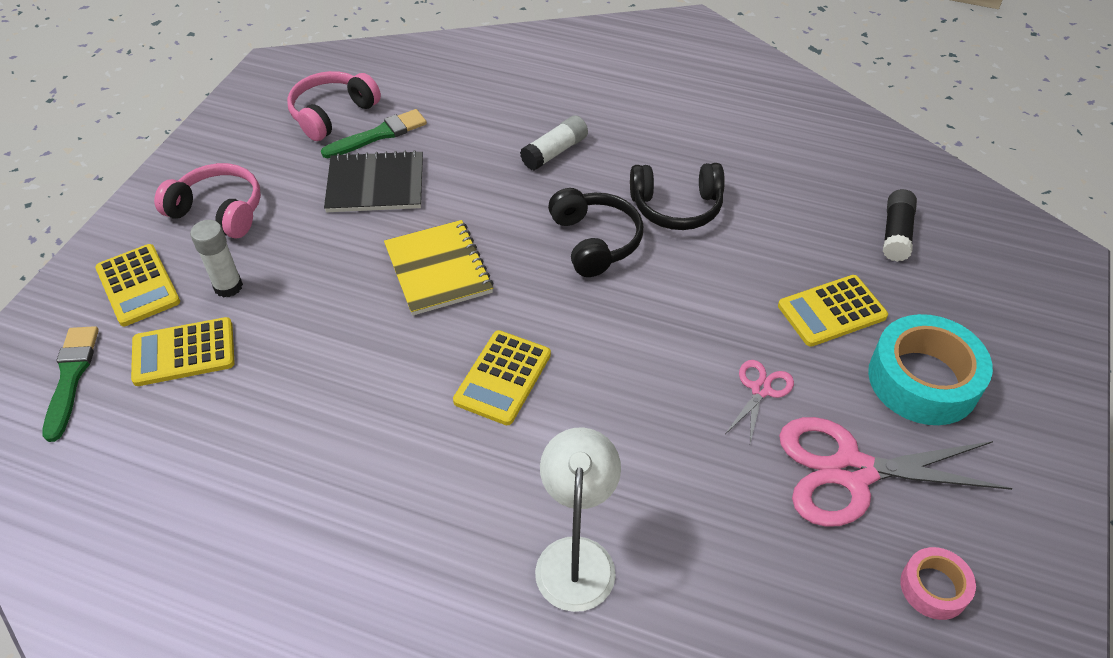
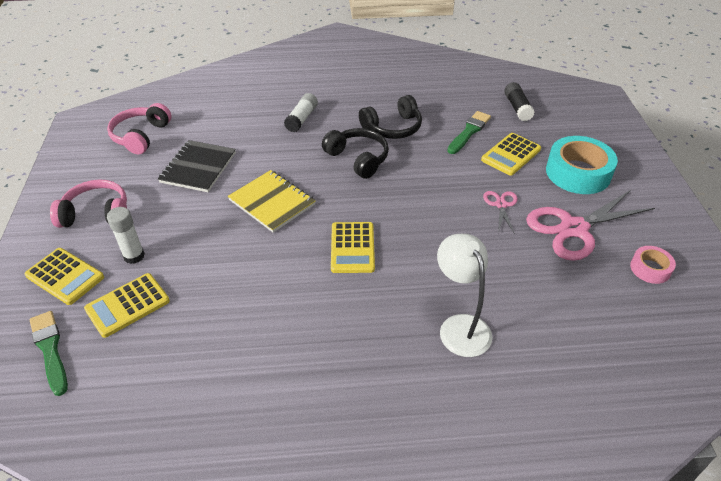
camera: 25 degrees left, 5 degrees down
(375, 184) = (198, 167): black notebook -> black notebook turned 45 degrees counterclockwise
(379, 135) = (181, 139): green brush -> green brush (469, 132)

